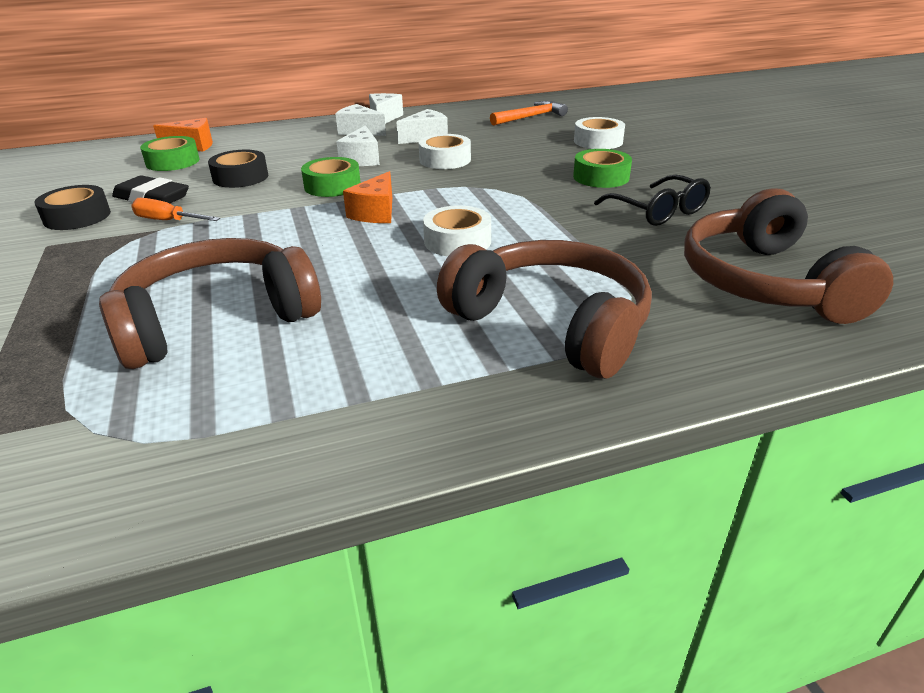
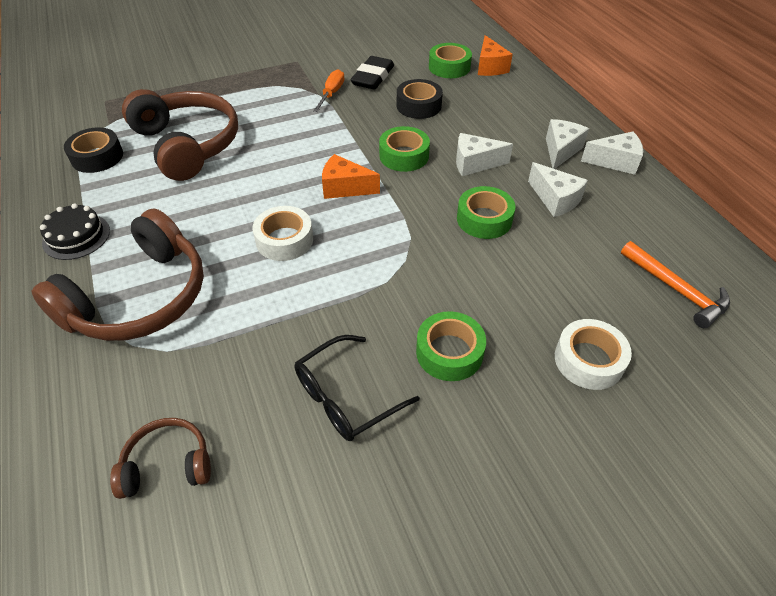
camera: 85 degrees right, 15 degrees up
(77, 217) = (339, 58): black tape -> black tape (97, 157)
(420, 399) = (76, 236): none -> black cake
(445, 160) = (484, 219): white tape -> green tape
(765, 282) = (167, 465): brown headphones -> brown headphones, size x0.50

